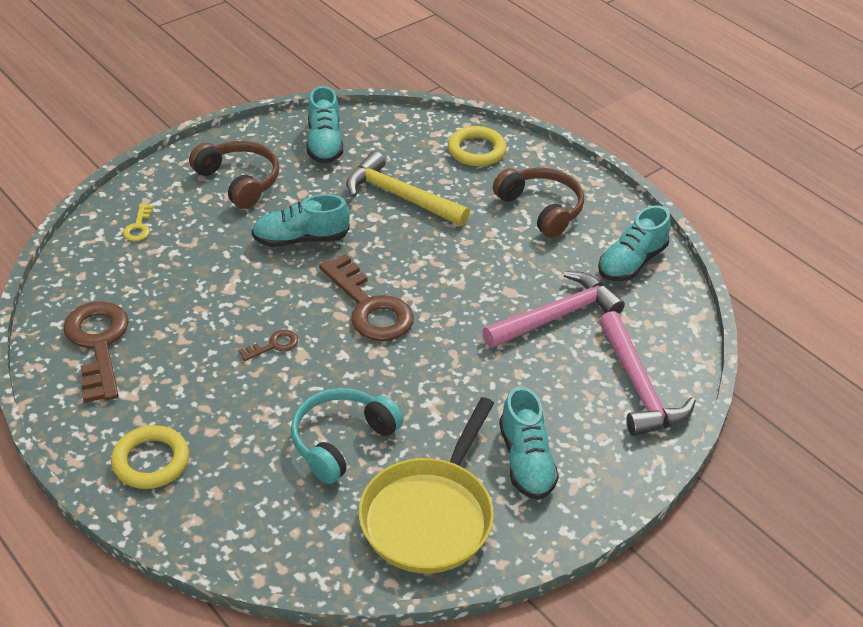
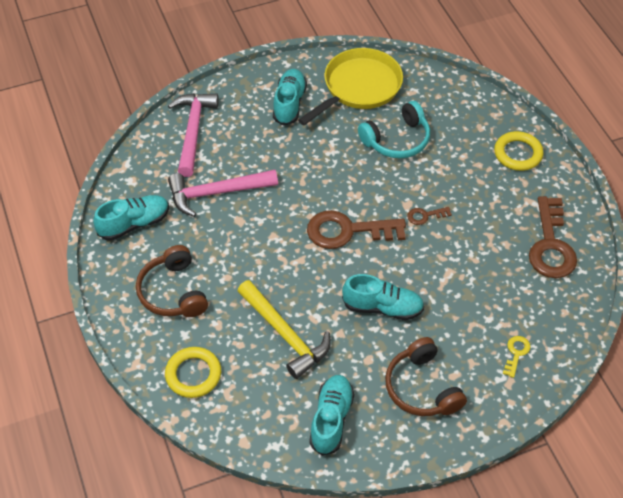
camera: 160 degrees left, 10 degrees up
(369, 307) = (348, 231): brown key -> brown key turned 75 degrees counterclockwise

